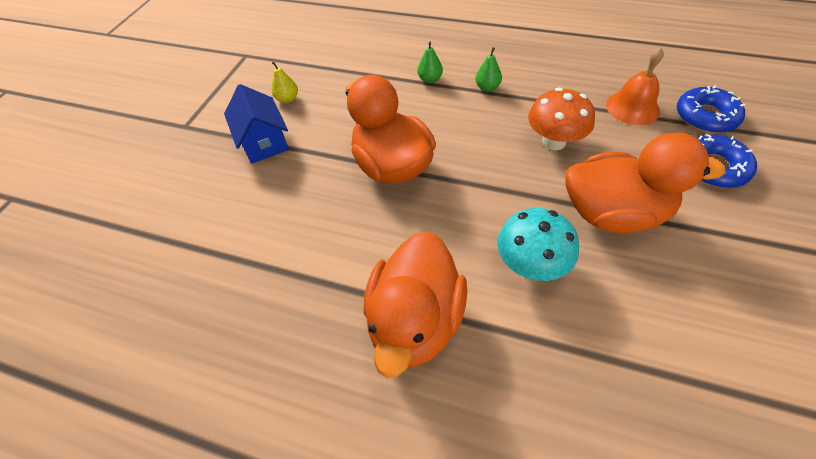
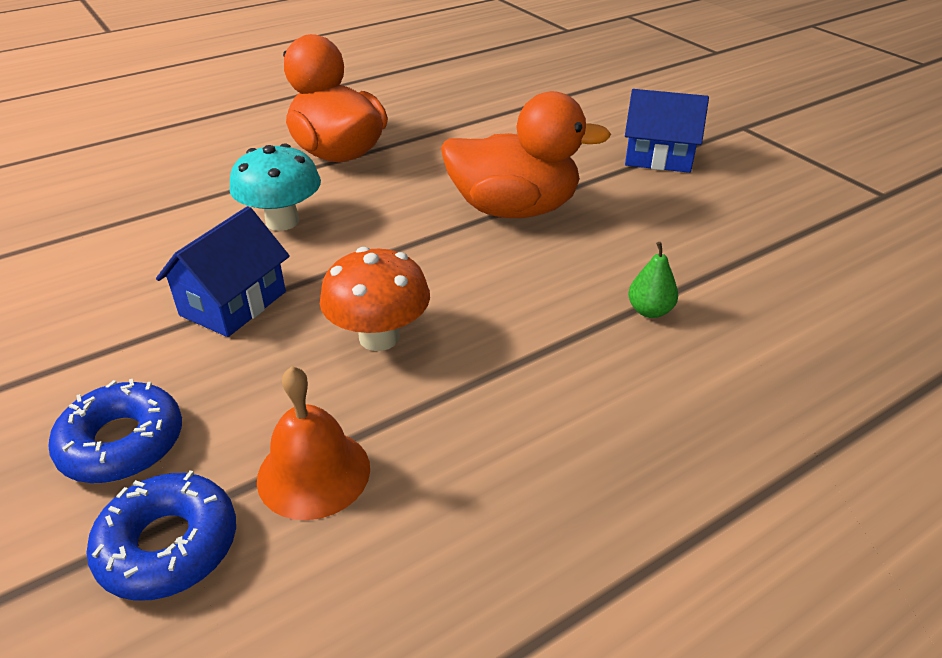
camera: 125 degrees right, 15 degrees down
(288, 99) = (730, 192): yellow pear -> none
(487, 87) = (563, 352): green pear -> none
(613, 213) = (233, 303): orange duck -> blue house

